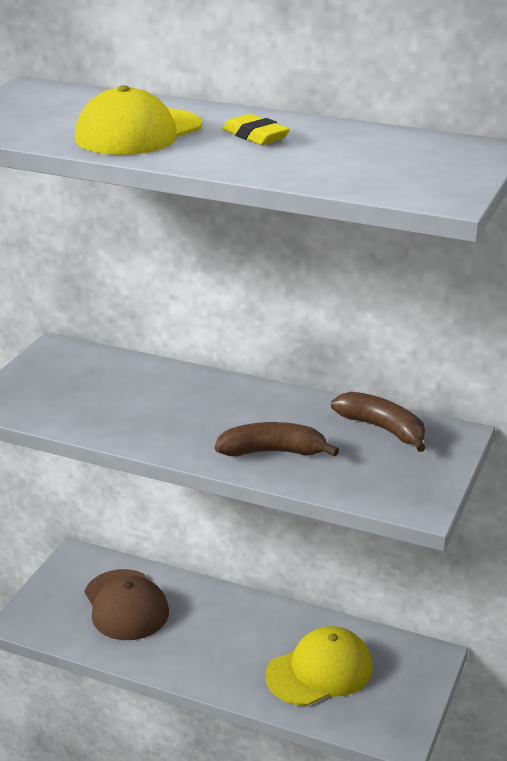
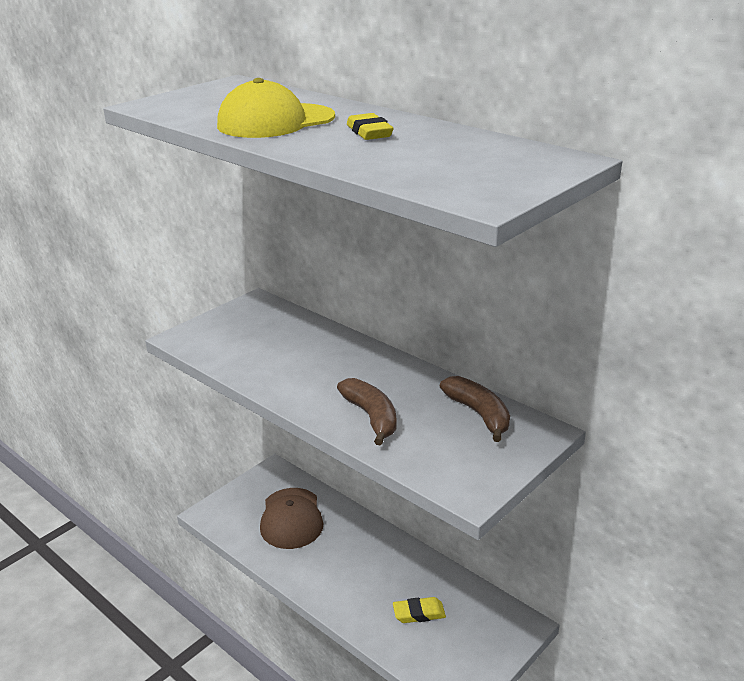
camera: 20 degrees right, 0 degrees up
(273, 452) = (371, 417): brown banana -> brown banana turned 45 degrees clockwise
(319, 671) = (419, 613): yellow cap -> yellow eraser

